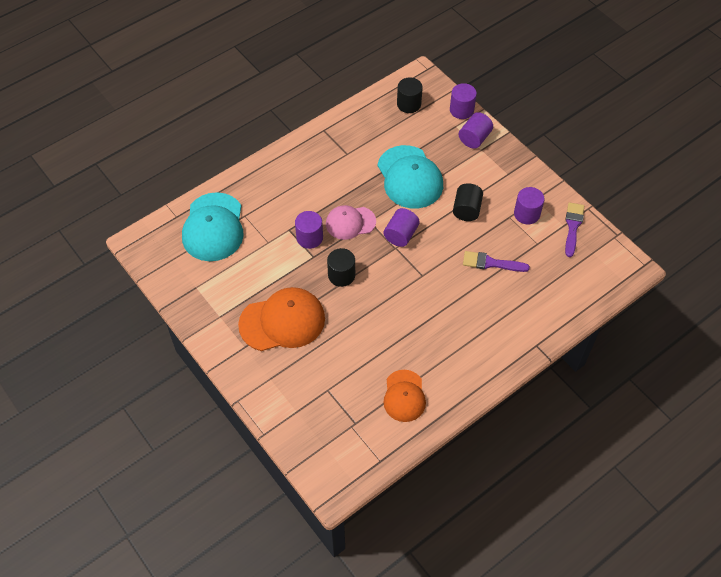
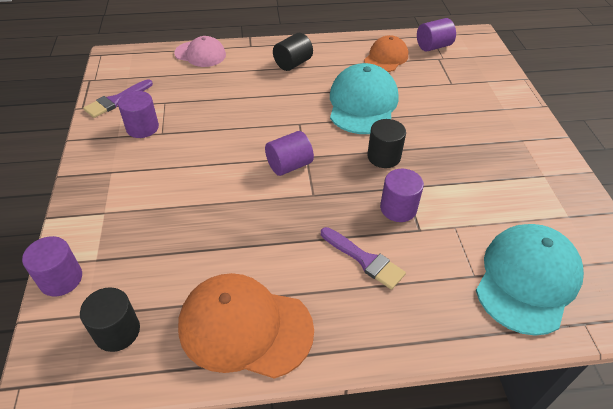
camera: 150 degrees left, 10 degrees down
(282, 321) = (472, 144): orange cap -> orange cap (245, 327)
(350, 223) = (337, 203): pink cap -> pink cap (200, 54)
(410, 177) = (222, 221): turquoise cap -> turquoise cap (362, 104)
(466, 210) = (196, 157): black cylinder -> black cylinder (293, 63)
(474, 138) = (94, 230): purple cylinder -> purple cylinder (433, 46)
(491, 263) = (224, 106): purple brush -> purple brush (364, 259)

